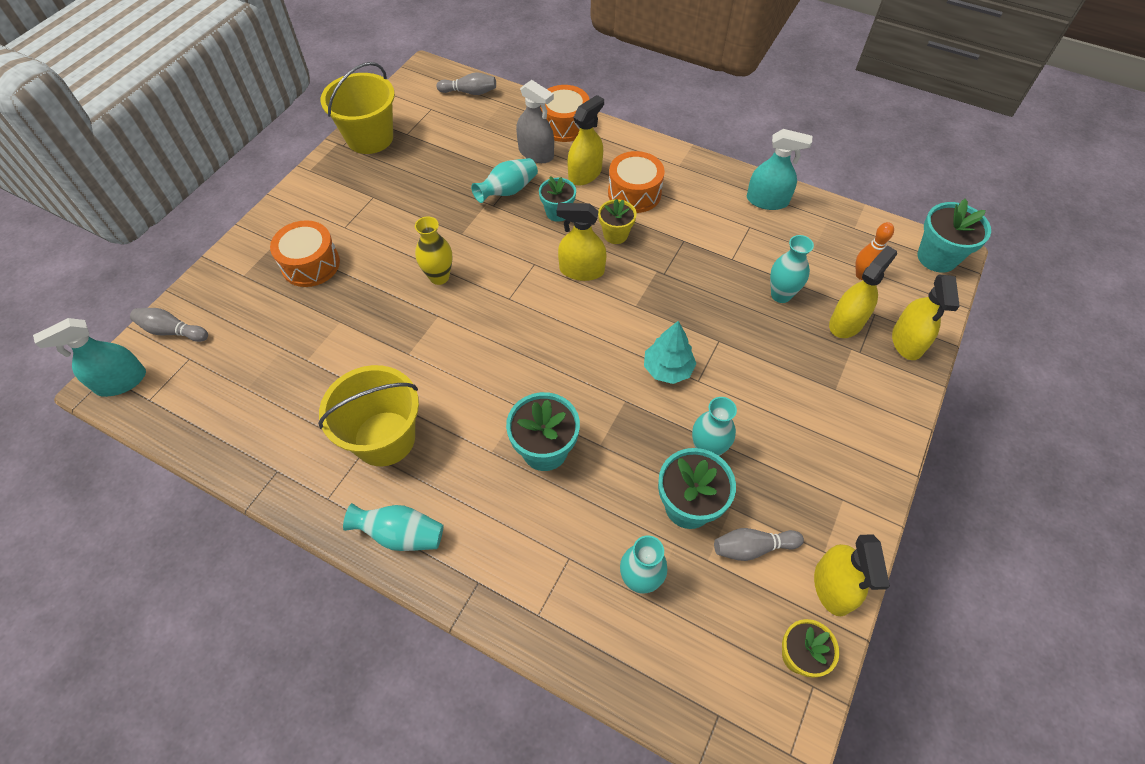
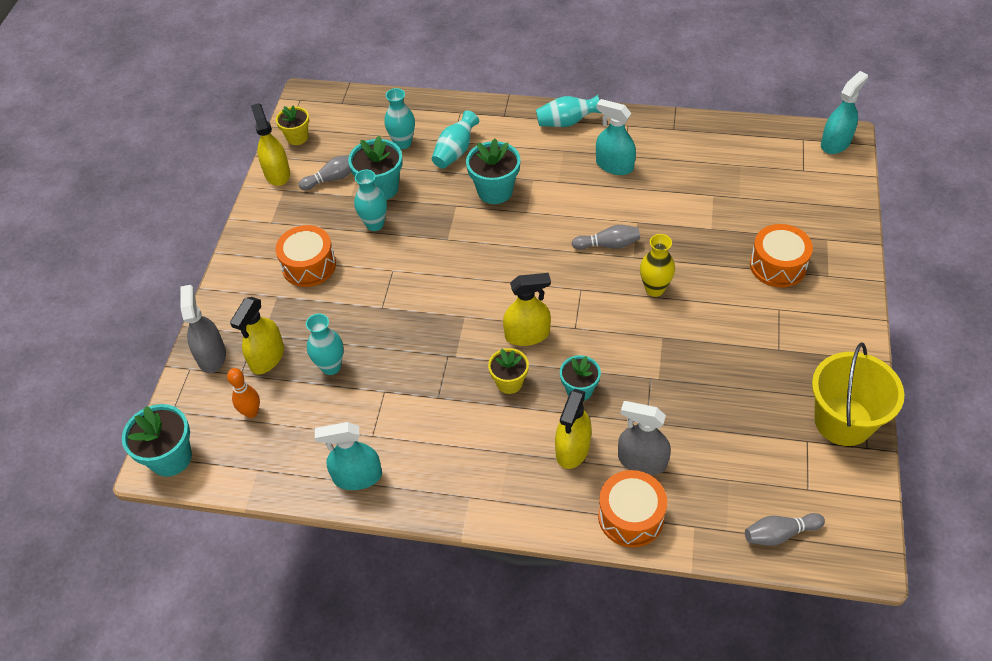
camera: 165 degrees right, 5 degrees down
(172, 331) = (837, 183): grey bowling pin -> grey bowling pin (608, 245)
(384, 438) = (614, 165): yellow bucket -> turquoise spray bottle
(508, 191) = (645, 400): turquoise vase -> turquoise vase (455, 152)
(634, 193) = (508, 440): orange drum -> orange drum (309, 265)
(667, 369) = (420, 271): turquoise tree -> none
(907, 341) = (211, 356): yellow spray bottle -> grey spray bottle

